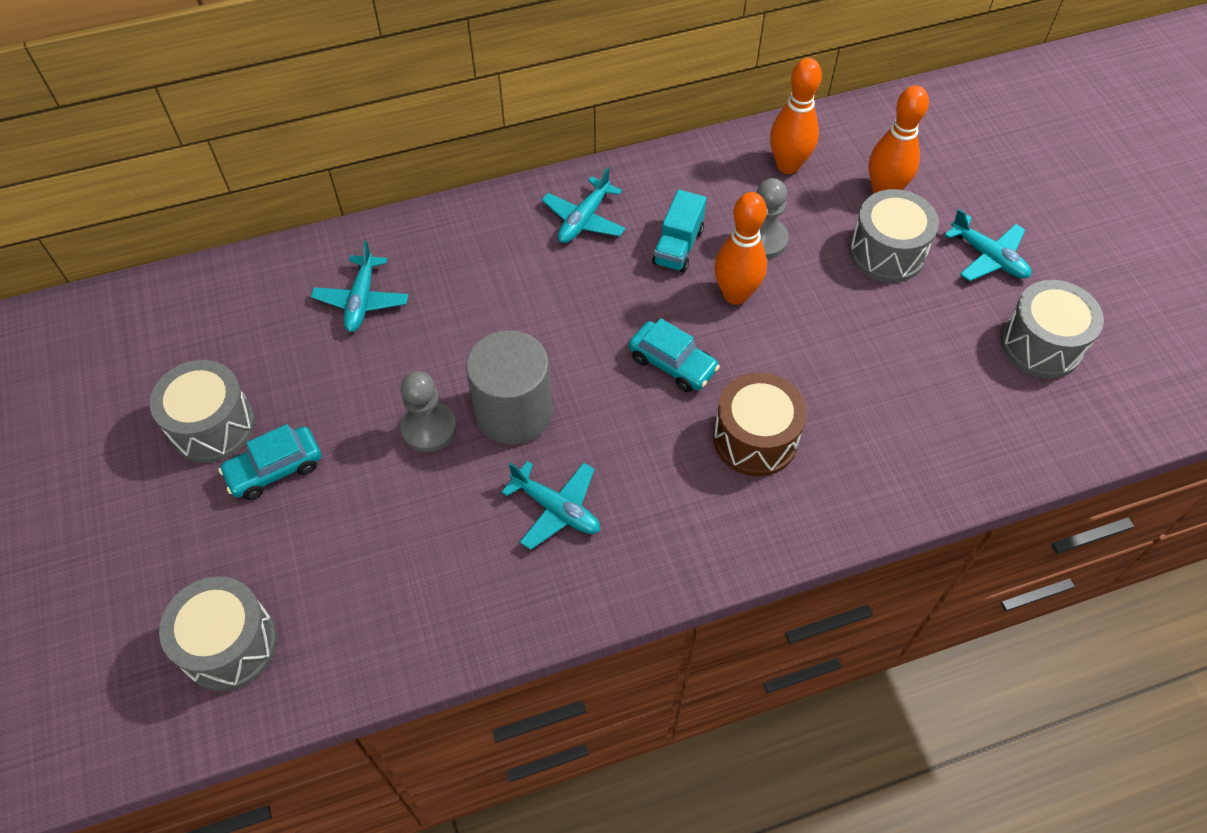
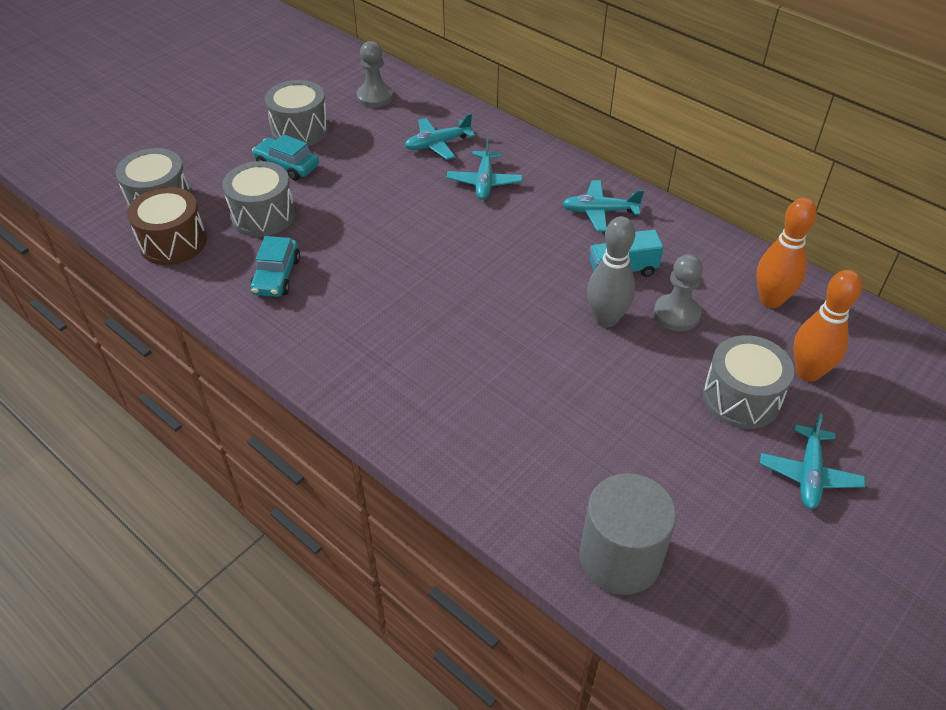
camera: 60 degrees right, 10 degrees down
(429, 428) = (362, 214): grey pawn -> grey pawn (375, 97)
(513, 412) = (404, 246): grey cylinder -> grey cylinder (620, 558)
(556, 509) = (341, 298): turquoise plane -> turquoise plane (484, 182)
(672, 364) = (510, 309): turquoise car -> turquoise car (276, 276)
(735, 295) = (606, 319): orange bowling pin -> grey bowling pin
(755, 439) = (478, 382): brown drum -> brown drum (173, 242)
(1041, 345) = (742, 551): grey drum -> grey drum (263, 215)

